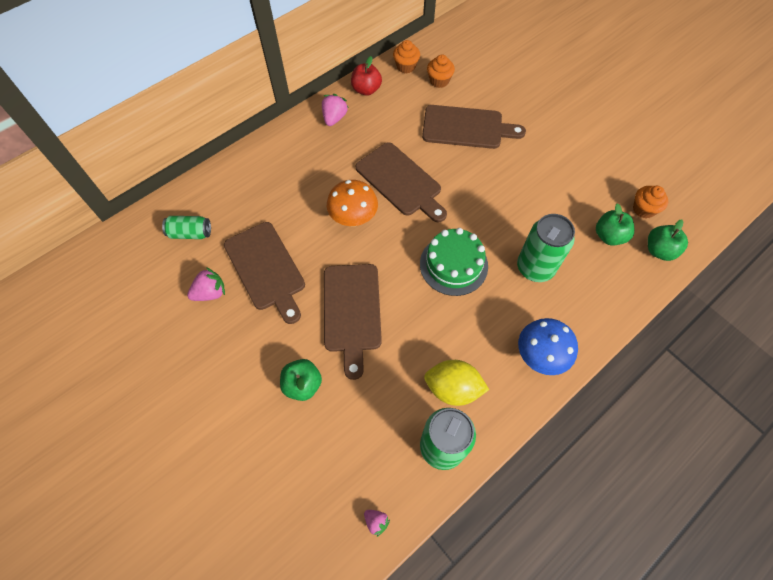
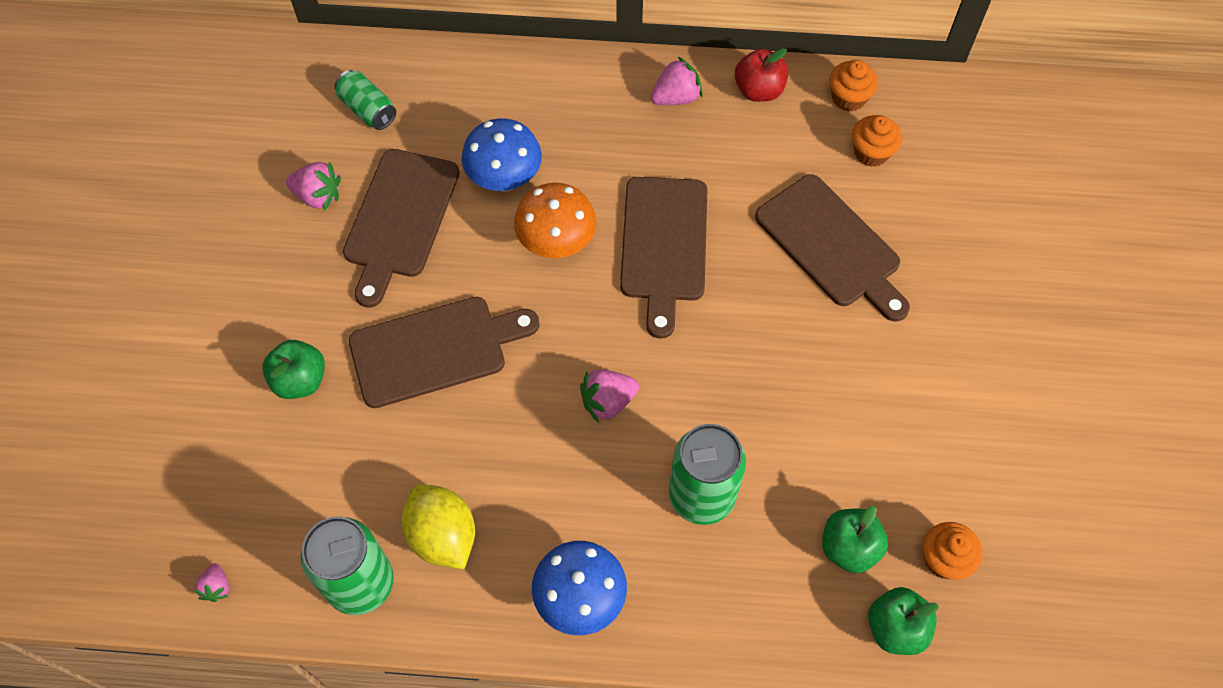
camera: 45 degrees right, 0 degrees up
(297, 211) = (504, 179): none -> blue mushroom
(352, 311) = (434, 350): brown cutting board -> brown cutting board turned 150 degrees counterclockwise
(453, 265) = (608, 401): green cake -> pink strawberry

